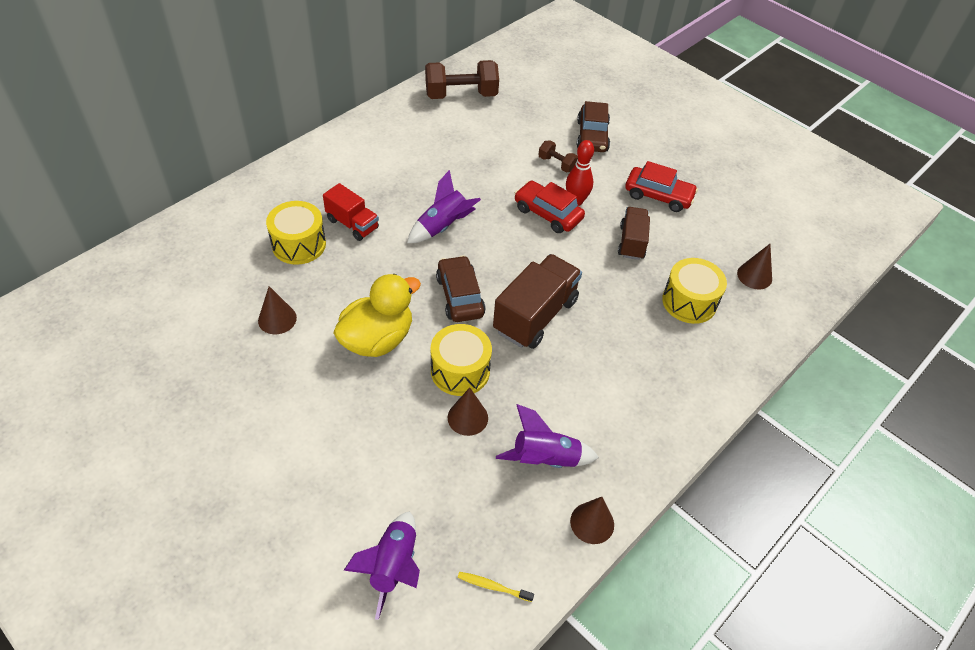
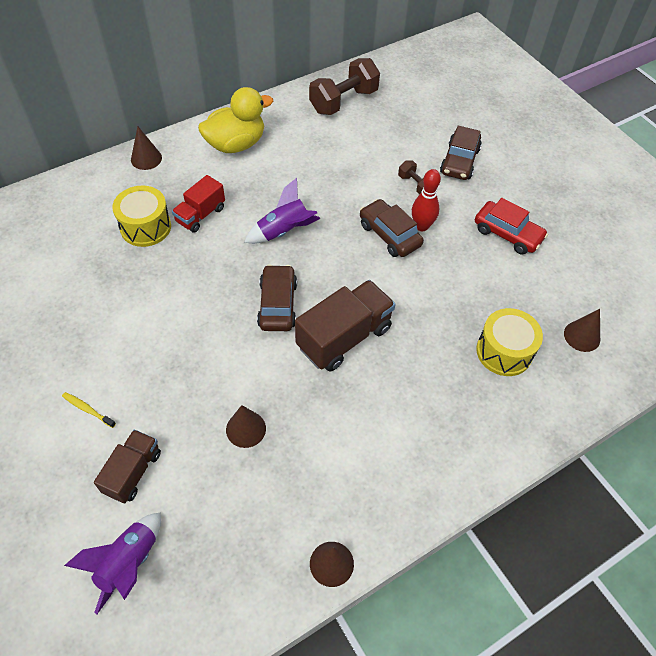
camera: 15 degrees right, 5 degrees up
(277, 319) = (103, 296): brown cone -> brown cone (146, 158)
(352, 224) = (200, 215): red truck -> red truck turned 75 degrees clockwise
(377, 339) = (187, 333): yellow duck -> yellow duck (236, 144)
(460, 371) = (254, 380): yellow drum -> none
(461, 95) = (343, 101): brown dumbbell -> brown dumbbell turned 45 degrees counterclockwise
(493, 586) = (215, 606): yellow toothbrush -> yellow toothbrush (87, 409)
(545, 459) = (306, 487): purple rocket -> none
(547, 214) = (389, 235): red car -> brown car
(631, 242) = (464, 278): brown truck -> brown truck (133, 472)

